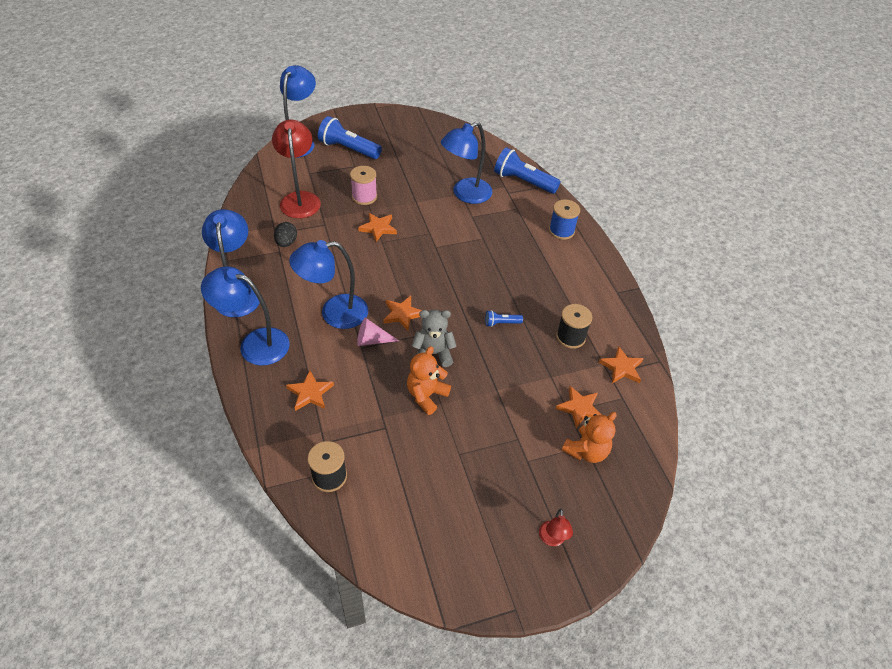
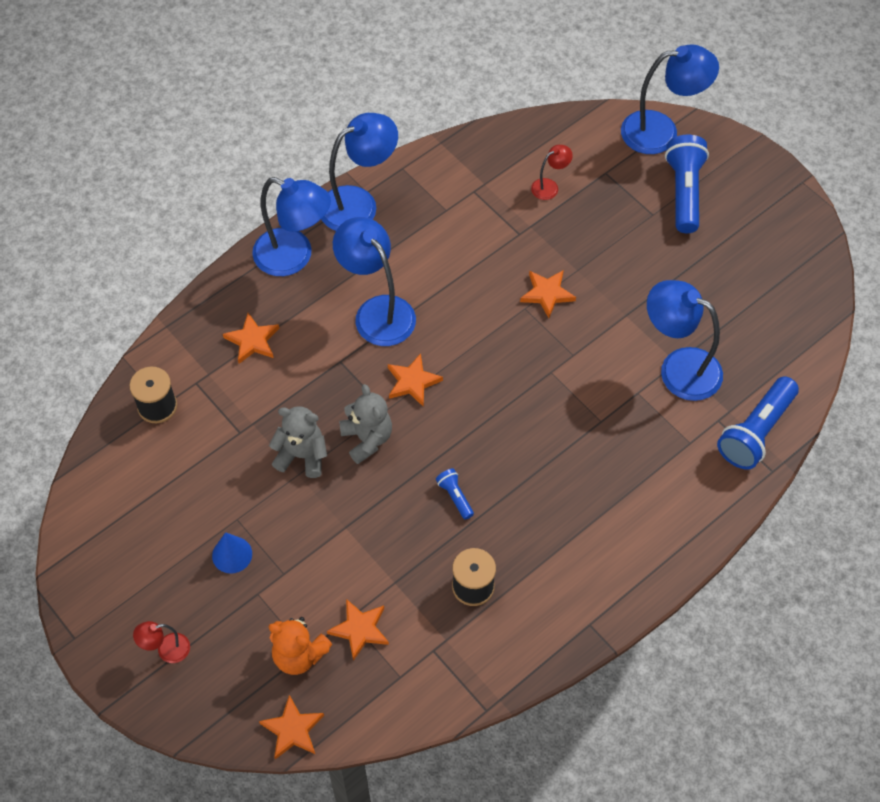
camera: 70 degrees right, 10 degrees up
(255, 343) = (294, 257): blue lamp -> blue lamp turned 120 degrees clockwise
(286, 243) = (464, 210): black egg -> none
(300, 199) = (549, 186): red lamp -> red lamp, size x0.47
(364, 197) = (598, 253): pink spool -> none
(372, 340) = (355, 367): pink cone -> none
(426, 395) = (302, 455): orange teddy bear -> grey teddy bear
(488, 467) = (232, 554): none -> blue cone
(523, 181) = (756, 432): blue flashlight -> blue flashlight turned 150 degrees counterclockwise
(561, 231) = (676, 516): blue spool -> none
(621, 367) = (450, 664): orange star -> orange star (293, 729)

